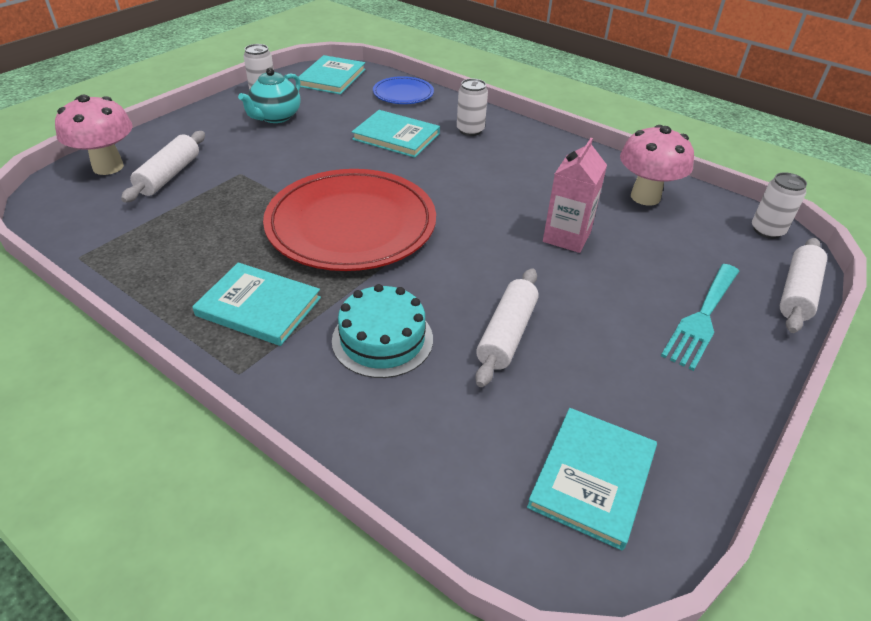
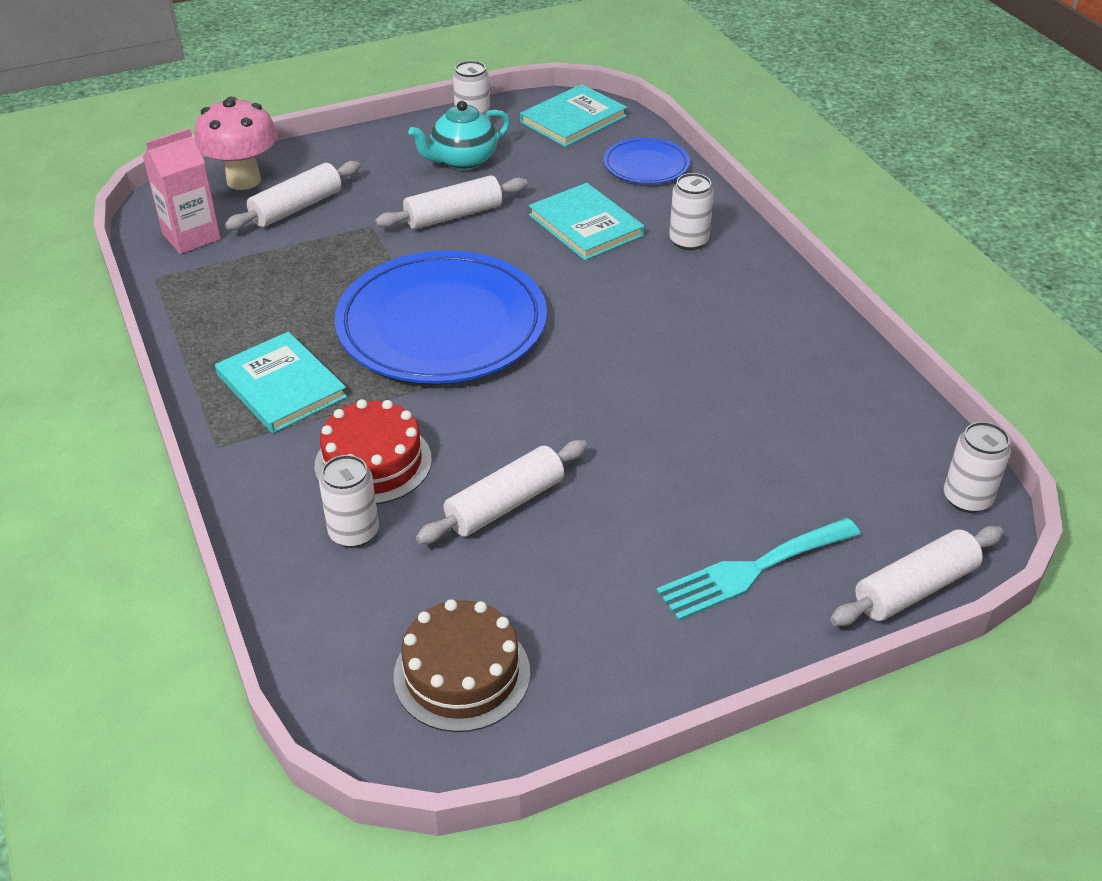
camera: 30 degrees right, 0 degrees up
(298, 152) = (453, 215): none -> white rolling pin
(351, 225) = (442, 325): red plate -> blue plate
(382, 339) = (373, 462): turquoise cake -> red cake
(413, 400) = (354, 533): none -> white can
(566, 237) = (680, 419): pink carton -> pink carton (191, 236)
(592, 478) = (462, 674): turquoise book -> brown cake
(645, 197) = (839, 400): pink mushroom -> none

